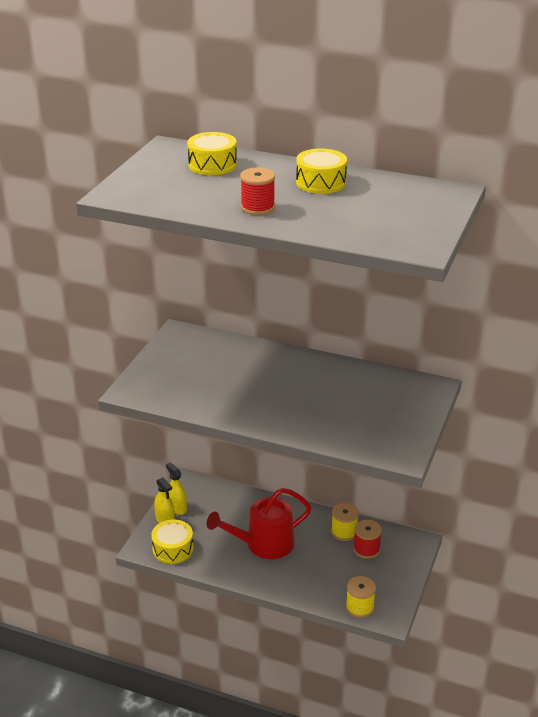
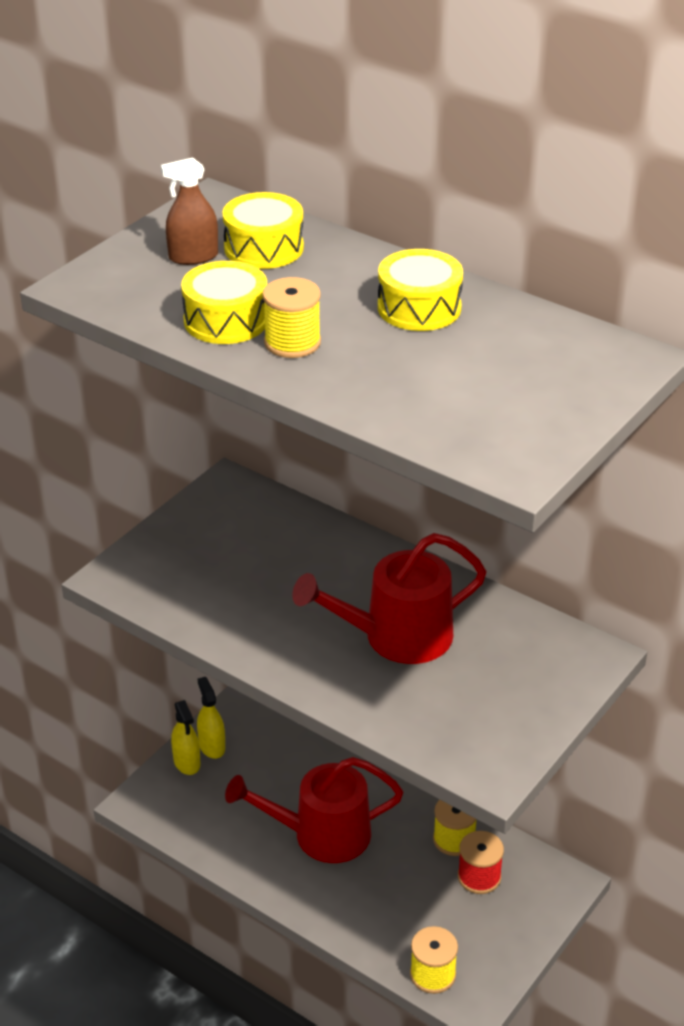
camera: 15 degrees right, 5 degrees up
(173, 174) = (193, 257): none -> brown spray bottle
(173, 549) = (182, 813): yellow drum -> yellow drum (226, 320)
(257, 207) = (292, 342): red spool -> yellow spool
(316, 396) = (396, 637): none -> red watering can

